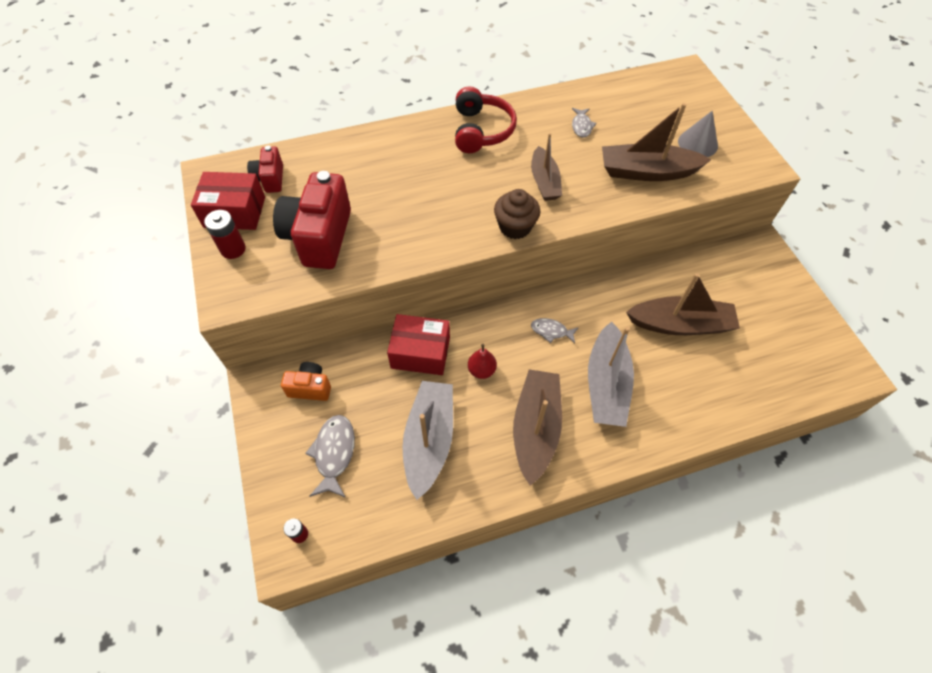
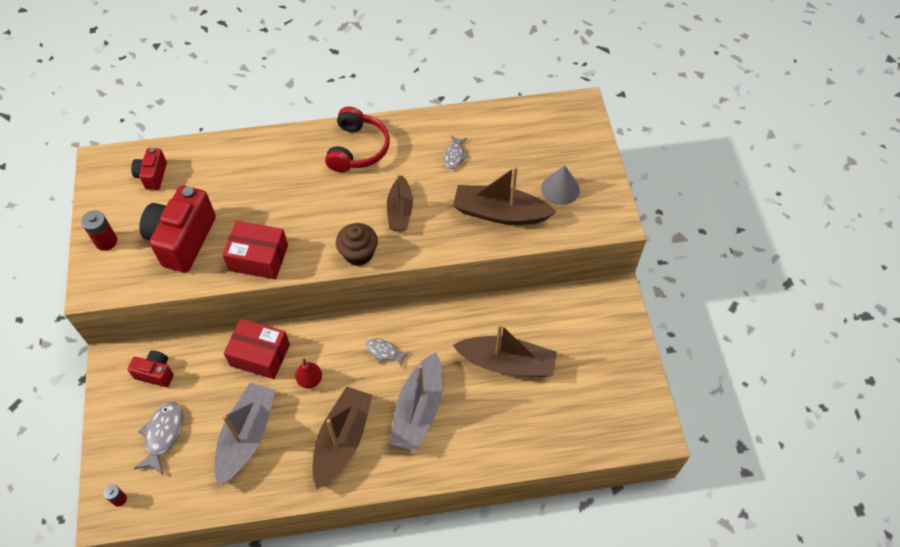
camera: 10 degrees right, 0 degrees up
(235, 212) = (115, 205): red box -> red box (258, 258)
(310, 388) = (156, 373): orange camera -> red camera

